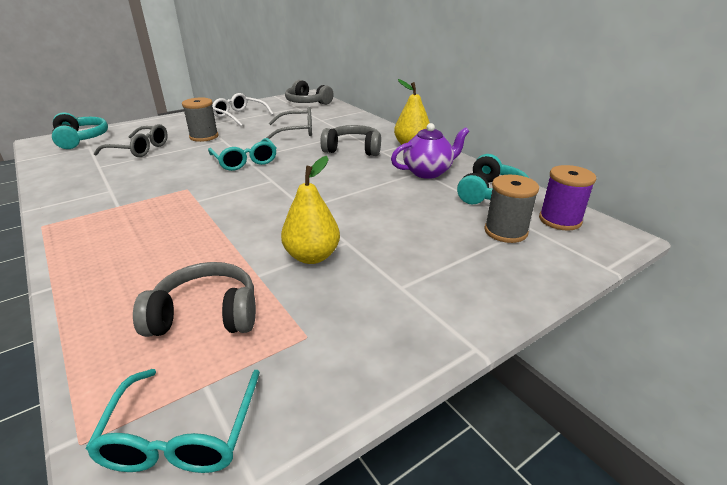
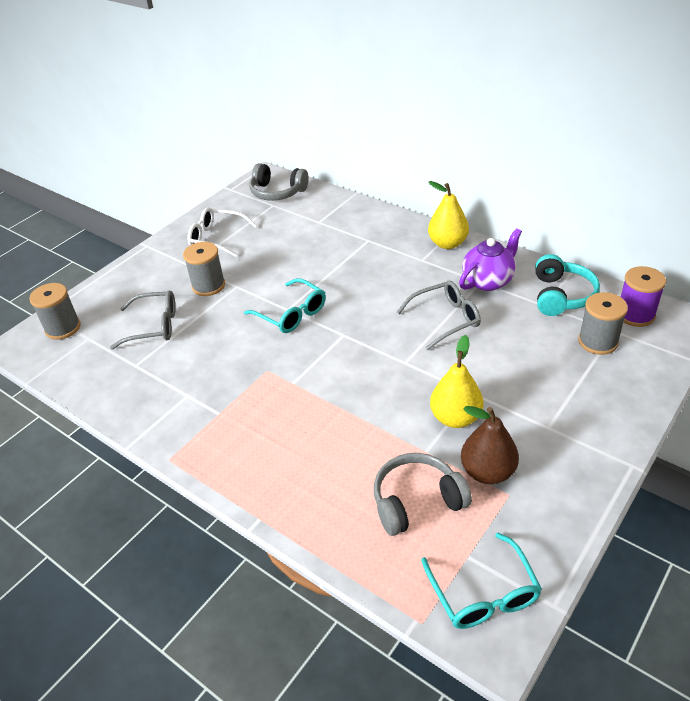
camera: 15 degrees left, 10 degrees up
(81, 139) = (63, 328): turquoise headphones -> grey spool
(297, 131) = (307, 250): grey glasses -> grey glasses (445, 319)
(303, 309) = (487, 472): none -> brown pear
(353, 149) = (391, 265): grey headphones -> none

